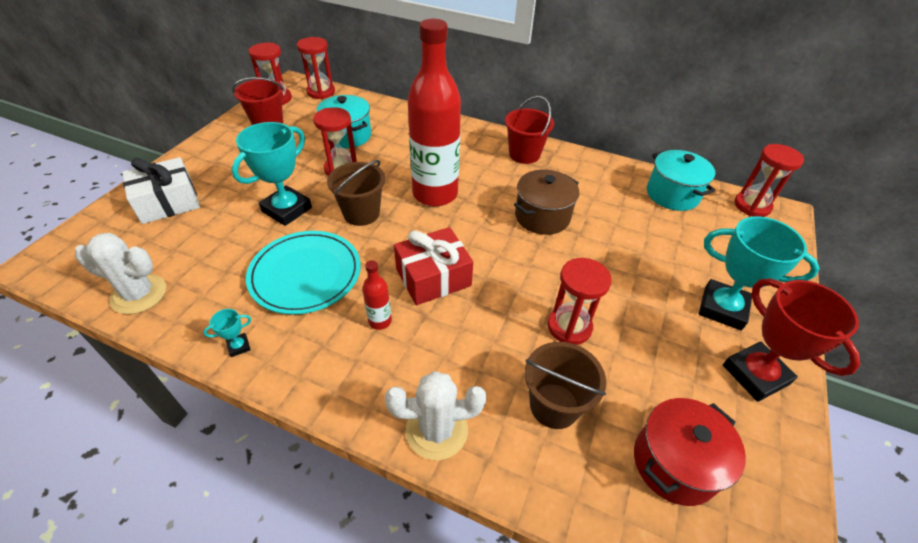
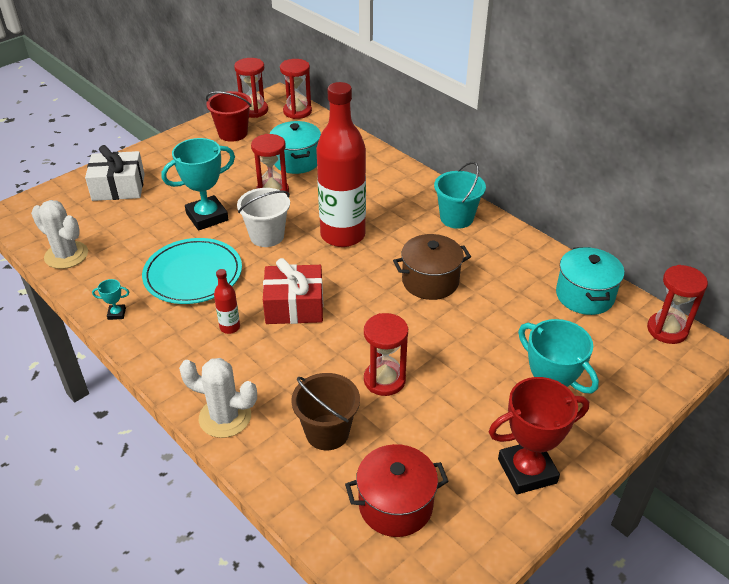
camera: 25 degrees right, 5 degrees down
(361, 213) = (267, 236): brown bucket -> white bucket
(524, 154) = (456, 218): red bucket -> turquoise bucket
(755, 374) = (527, 471): red trophy -> red trophy turned 75 degrees clockwise

